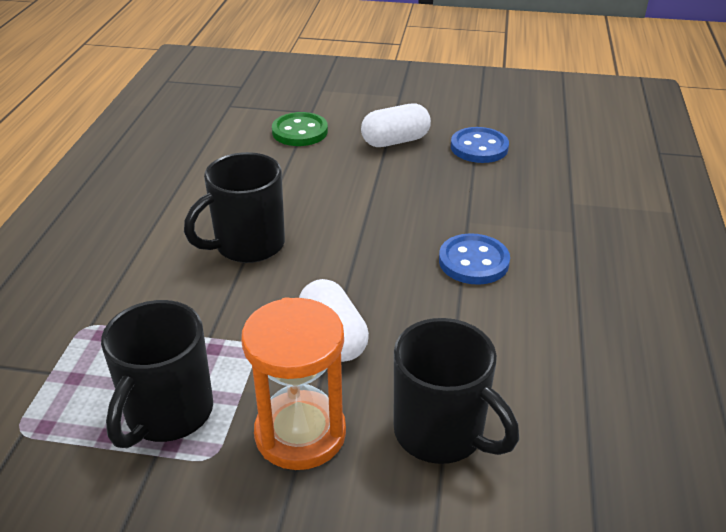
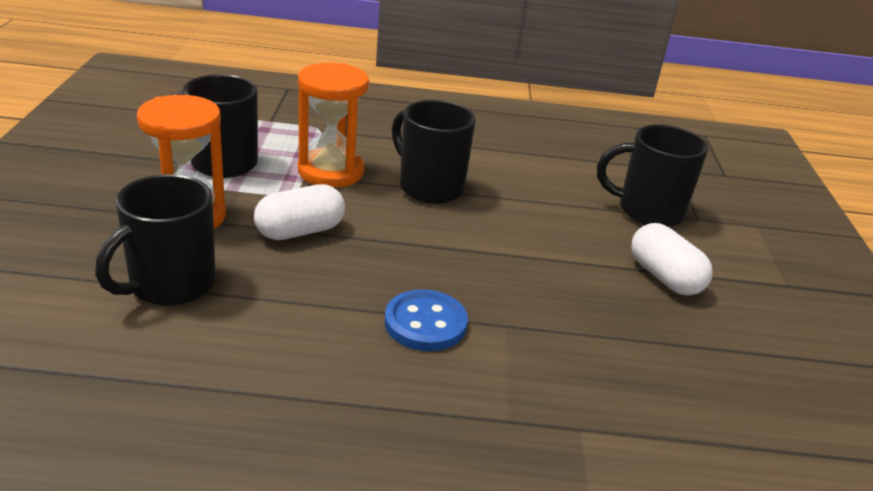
camera: 80 degrees right, 5 degrees down
(205, 315) = (330, 172): none -> orange hourglass
(300, 132) = (647, 211): green button -> black mug
(479, 147) = (687, 348): blue button -> none

